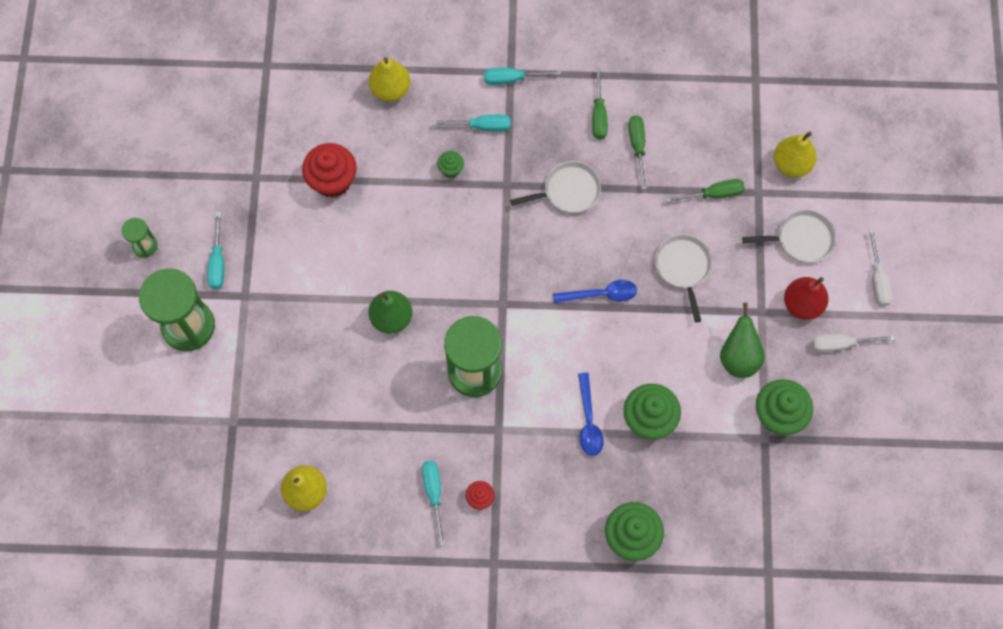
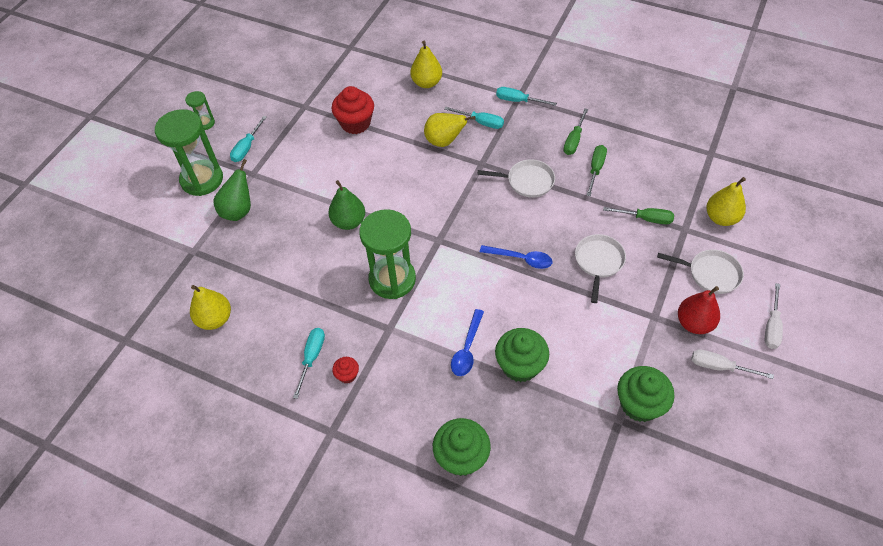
camera: 25 degrees right, 15 degrees down
(451, 169) = (444, 141): green cupcake -> yellow pear
(738, 357) = (620, 345): green pear -> green pear (238, 211)

